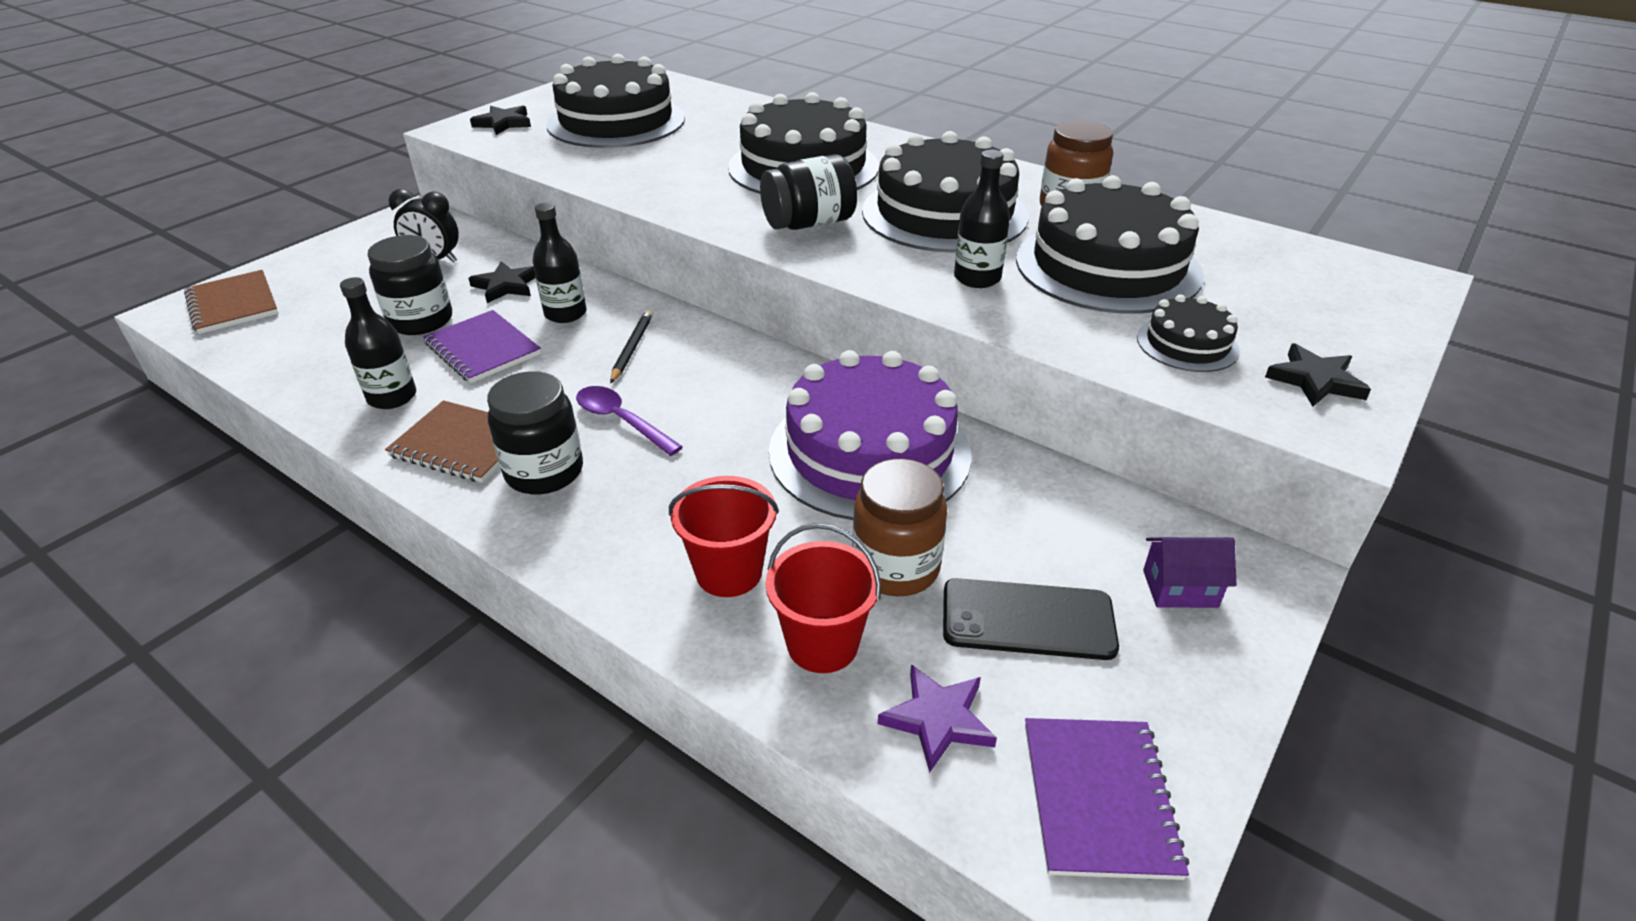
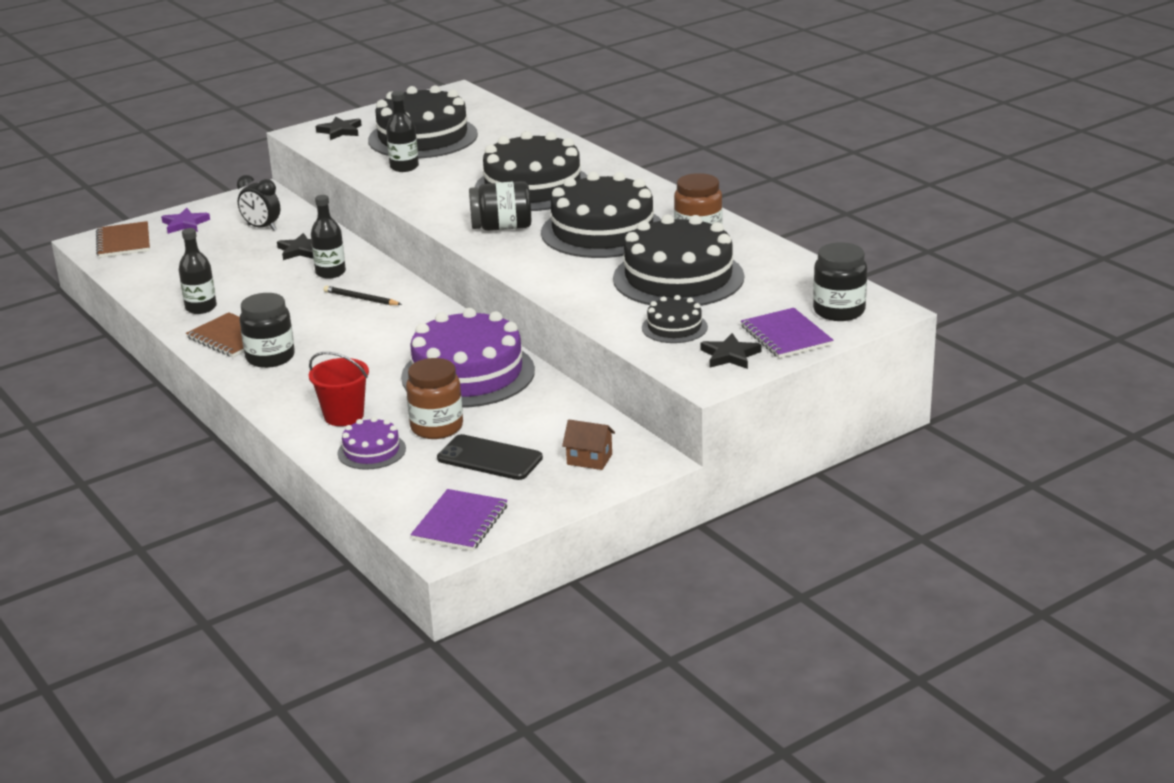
camera: 20 degrees right, 10 degrees down
(421, 321) = (236, 266): black jar -> black jar (839, 311)
(483, 349) = (267, 288): purple notebook -> purple notebook (786, 336)
(621, 421) = (329, 338): purple spoon -> none
(632, 348) = (361, 299): black pencil -> black pencil turned 90 degrees counterclockwise
(822, 644) = (371, 451): red bucket -> purple cake
(937, 719) = (407, 486): purple star -> purple star (185, 224)
(977, 278) = (581, 274): black bottle -> black bottle (404, 167)
(1180, 588) = (589, 459): purple house -> brown house

